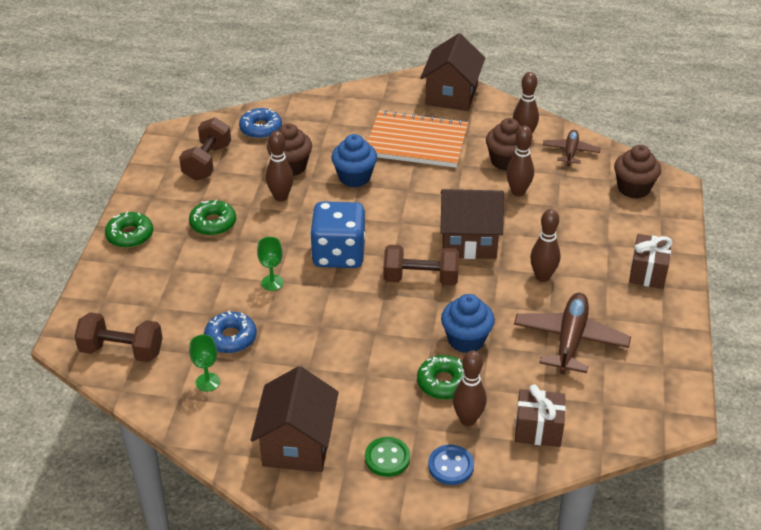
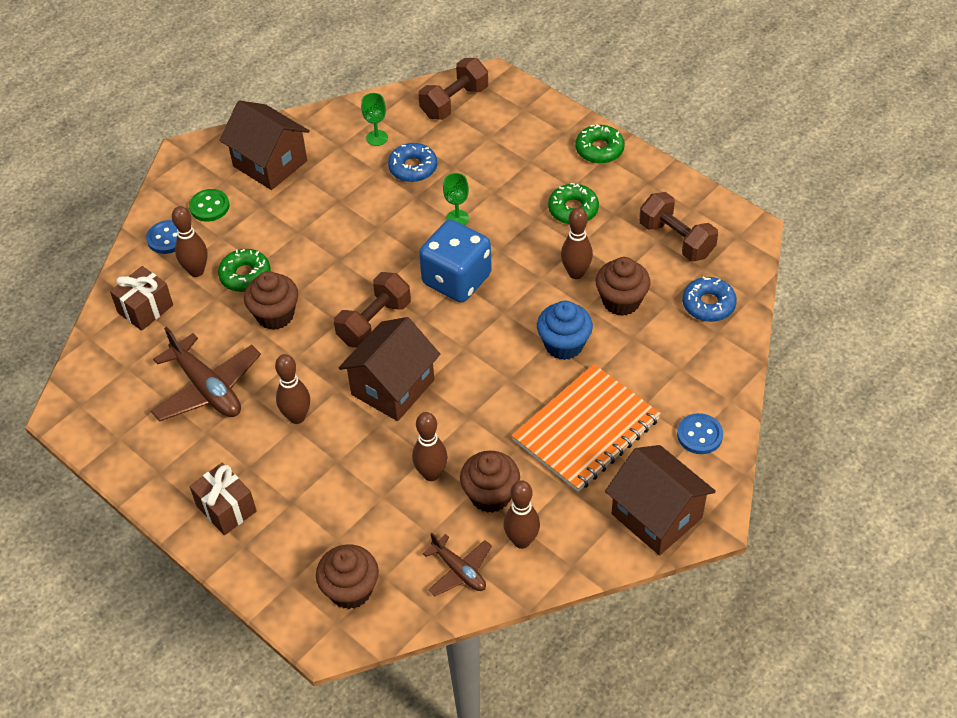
camera: 125 degrees right, 10 degrees up
(376, 98) = (699, 435): none -> blue button
(466, 340) = (275, 315): blue cupcake -> brown cupcake

